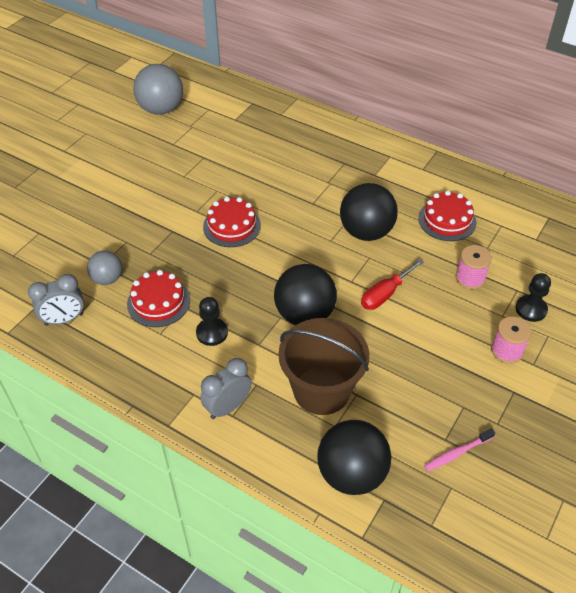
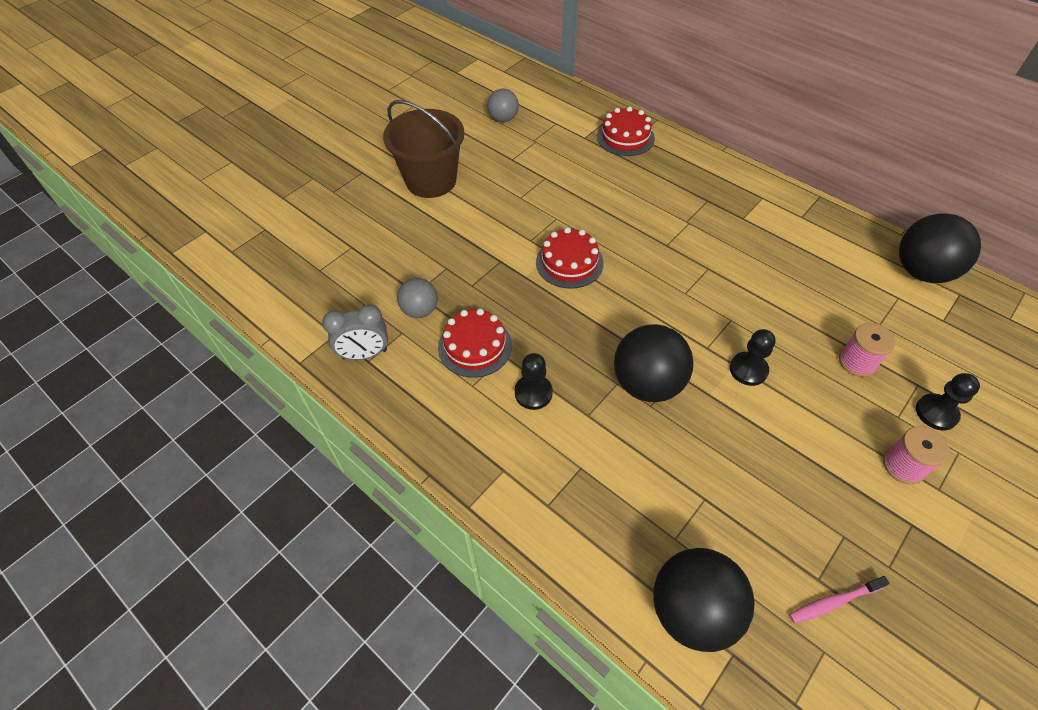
camera: 10 degrees right, 5 degrees up
(161, 109) = (503, 119): grey ball -> grey ball, size x0.58
(227, 407) = (543, 493): grey clock -> none
(321, 390) = (661, 487): brown bucket -> brown bucket (431, 180)
(366, 232) = (729, 287): black ball -> black ball (921, 271)
(385, 294) = (748, 370): red screwdriver -> black pawn
(447, 220) = (830, 283): red cake -> red cake (625, 137)

